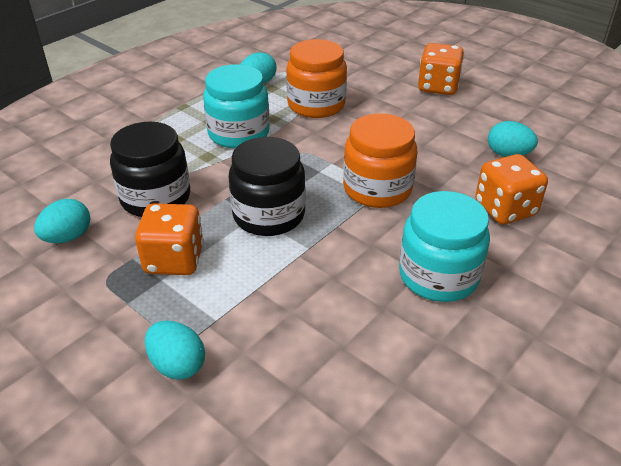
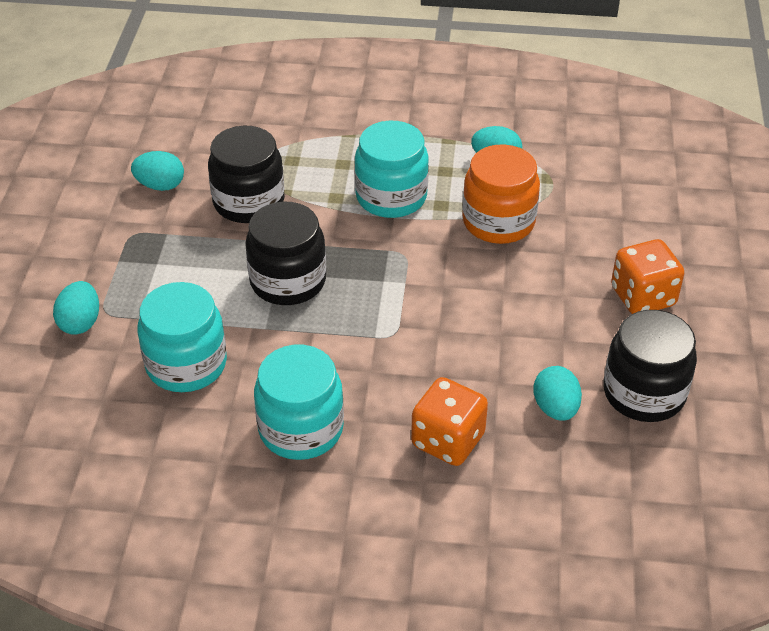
camera: 55 degrees right, 5 degrees up
(174, 260) = (184, 257): orange dice -> none
(305, 312) = (186, 364): none -> turquoise jar
(377, 189) = (393, 333): orange jar -> none
(519, 119) = (644, 393): none -> black jar

